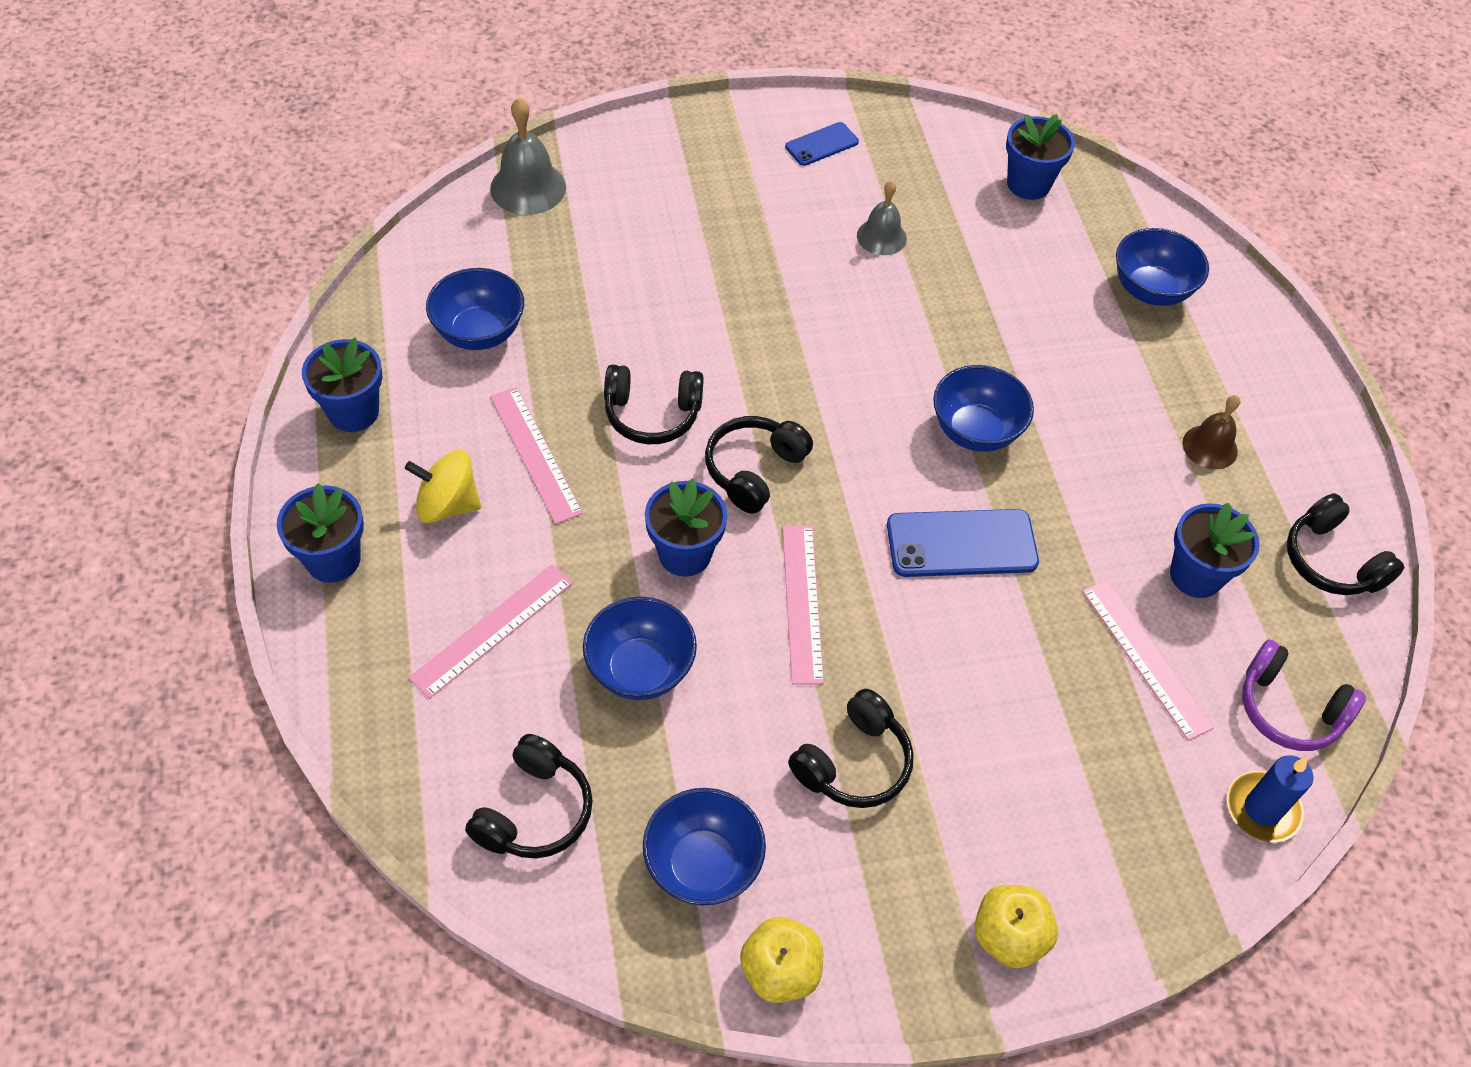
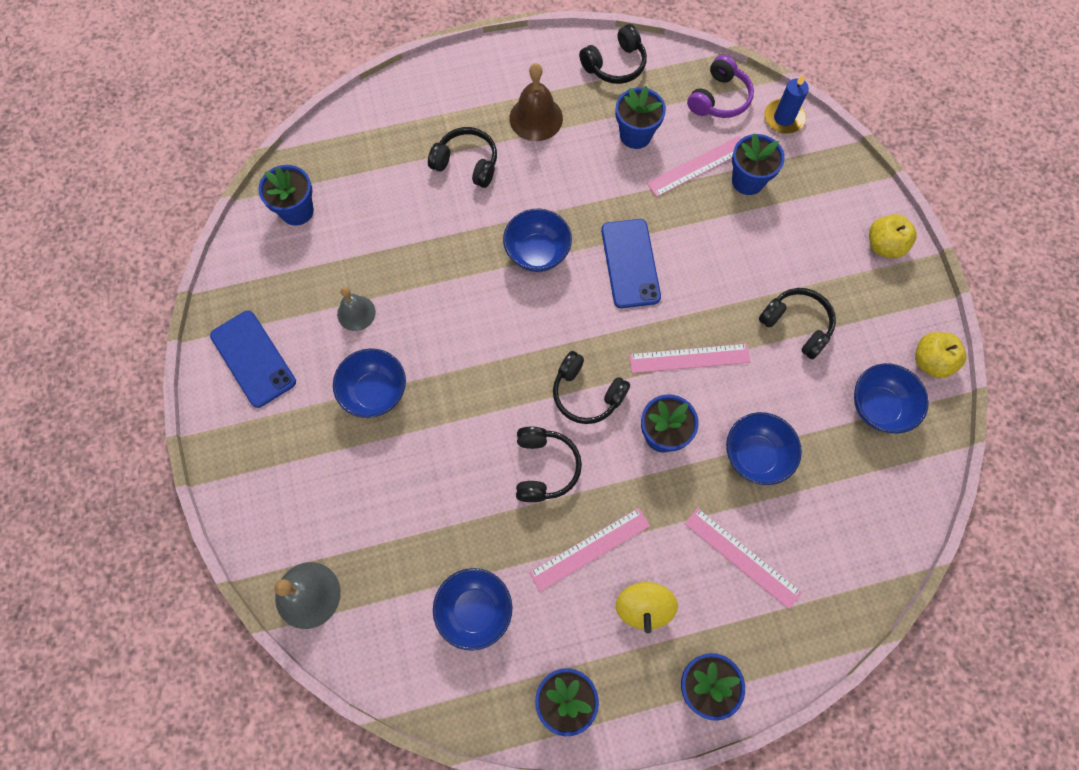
camera: 90 degrees left, 15 degrees up
(534, 811) = (866, 510): black headphones -> black headphones (467, 163)
(822, 144) = (253, 358): blue phone -> blue phone, size x1.71
(1124, 730) = (748, 181): none -> blue flower pot
(1150, 290) = (401, 139): blue bowl -> blue bowl (375, 392)
(1210, 447) = (536, 118): brown bell -> brown bell, size x1.52

